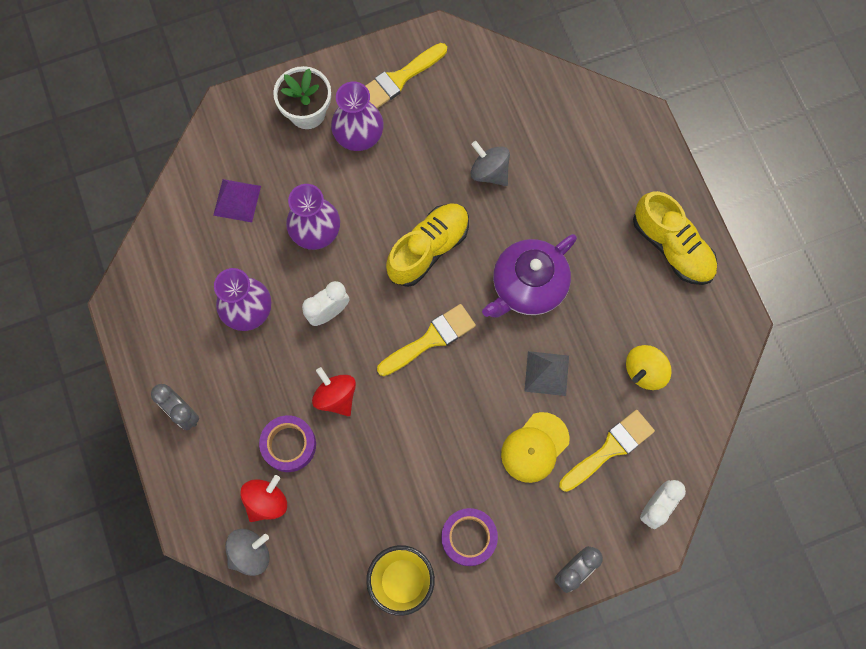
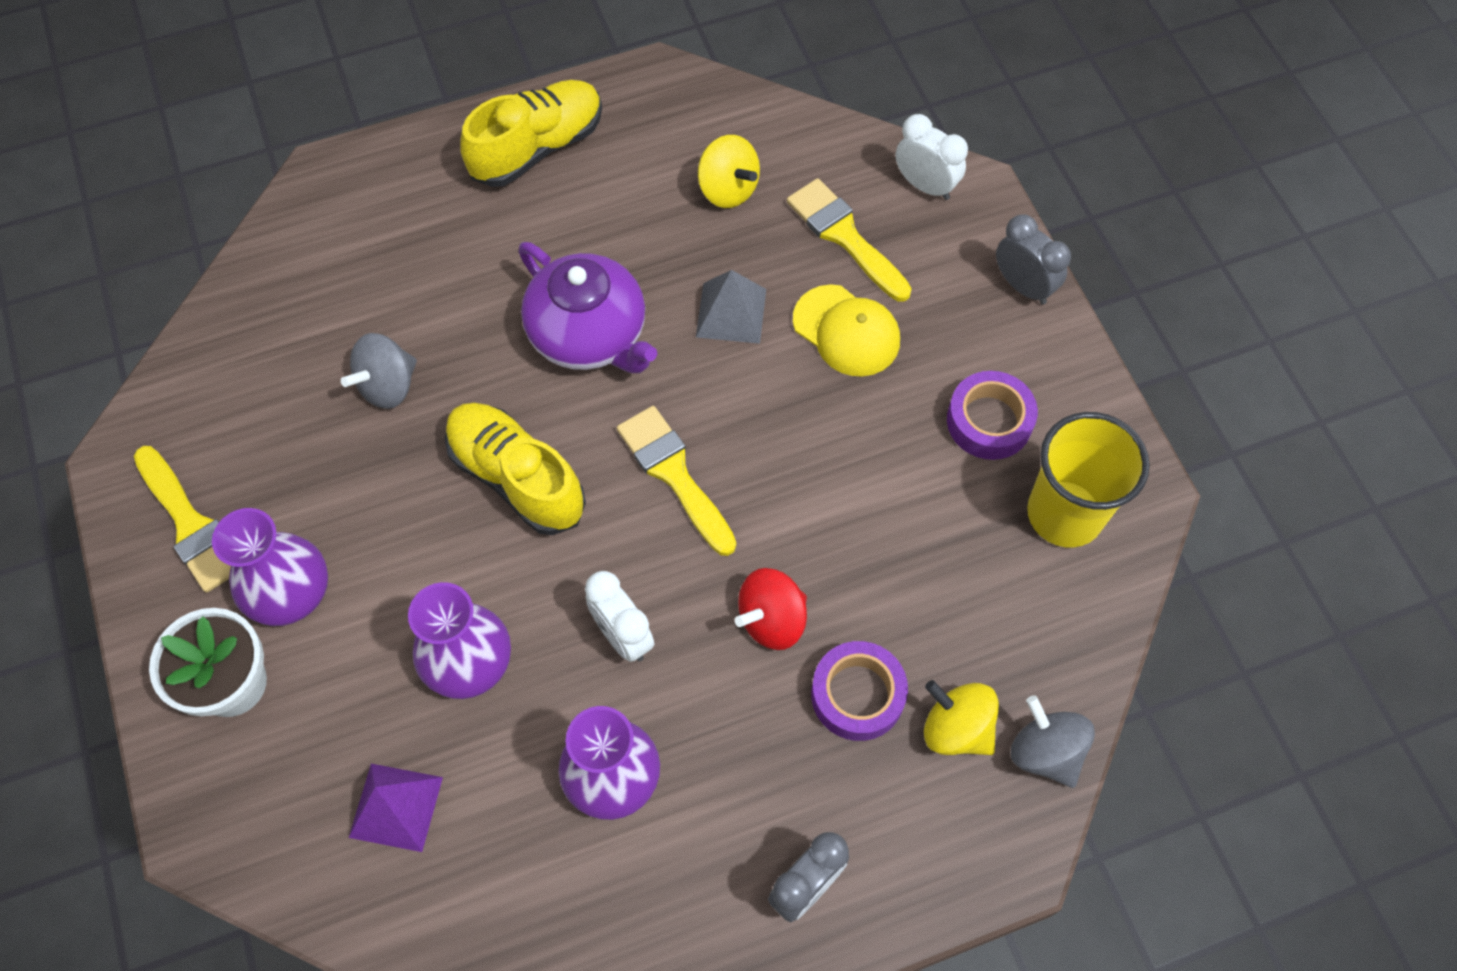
camera: 90 degrees left, 10 degrees down
(266, 501) = (956, 728): red spinning top -> yellow spinning top

